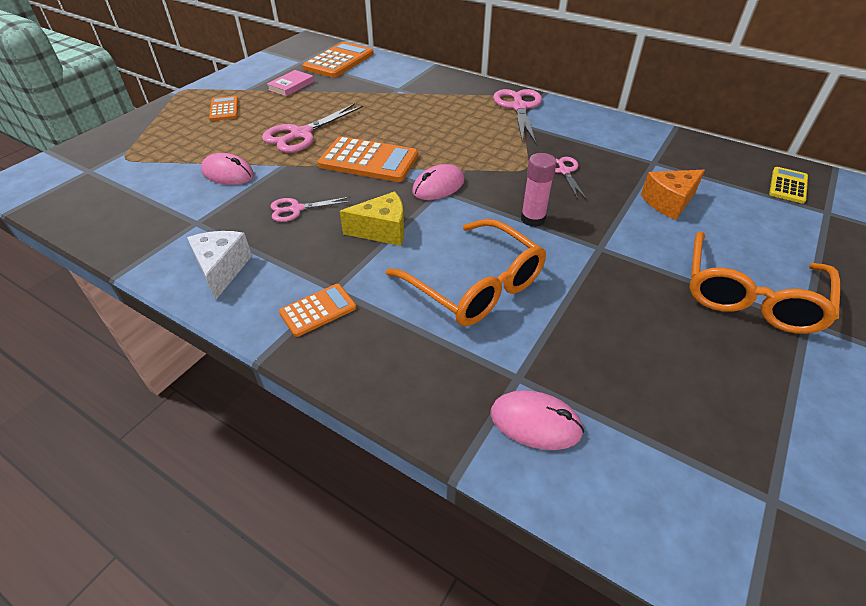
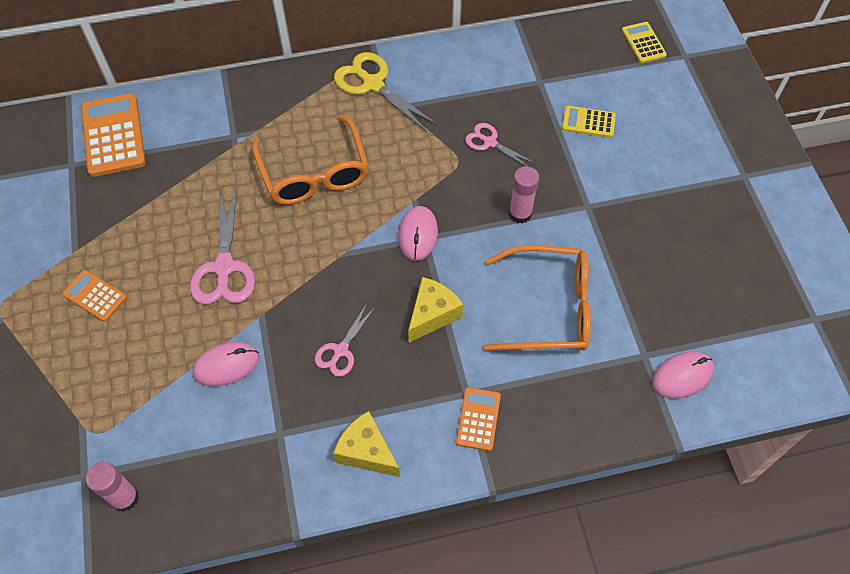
camera: 45 degrees left, 15 degrees up
(83, 192) = (125, 498): none -> pink glue stick
(222, 269) = (366, 452): white cheese -> yellow cheese
(291, 86) = (116, 210): pink book -> none
(368, 161) = (328, 251): orange calculator -> none
(519, 107) = (373, 84): pink scissors -> yellow scissors
(669, 202) = (588, 122): orange cheese -> yellow calculator
(750, 295) = (702, 178): orange glasses -> orange glasses (314, 173)

